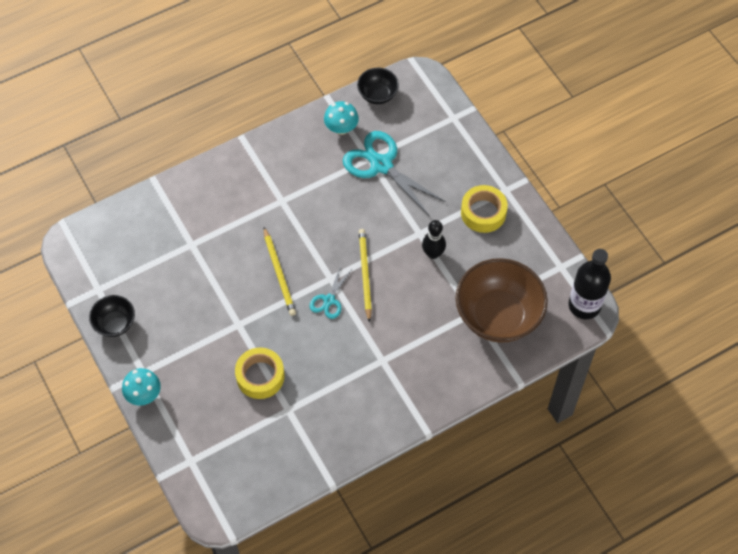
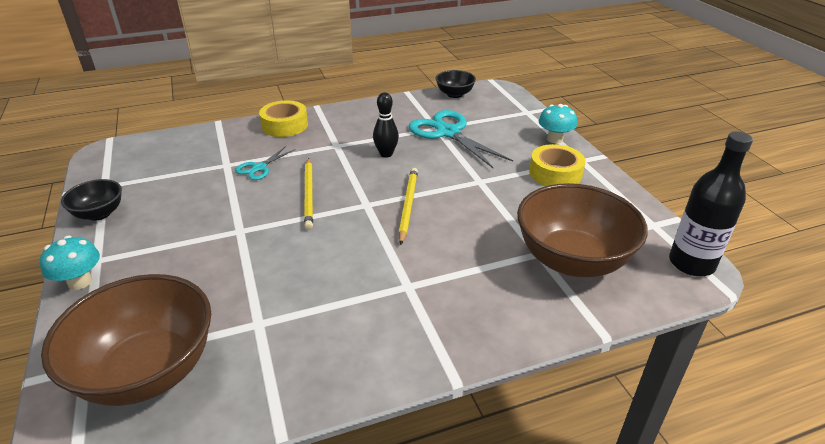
camera: 10 degrees right, 25 degrees down
(233, 457) = (148, 371): none -> brown bowl
(260, 376) = (239, 282): yellow tape -> yellow tape (285, 125)
(329, 300) = (358, 222): turquoise scissors -> turquoise scissors (259, 168)
(341, 128) = (414, 109): turquoise mushroom -> turquoise mushroom (554, 139)
(433, 253) = (493, 198): black bowling pin -> black bowling pin (386, 154)

